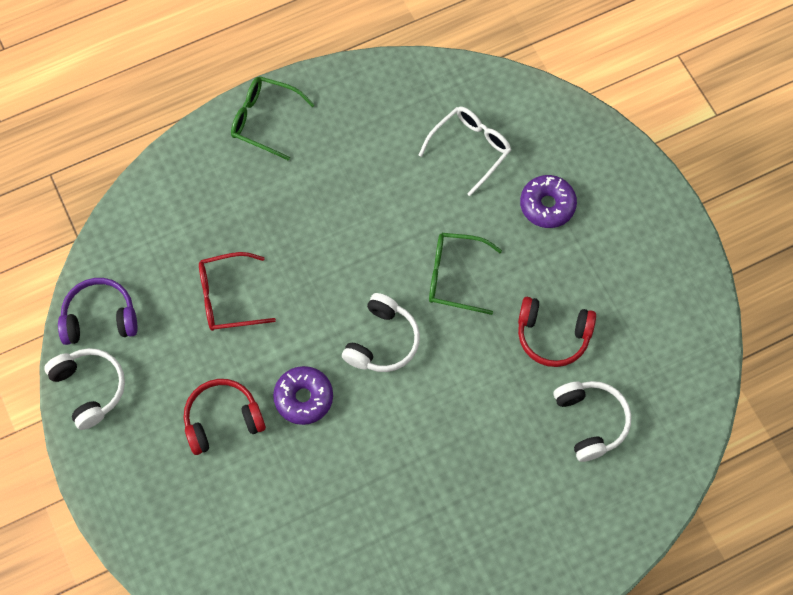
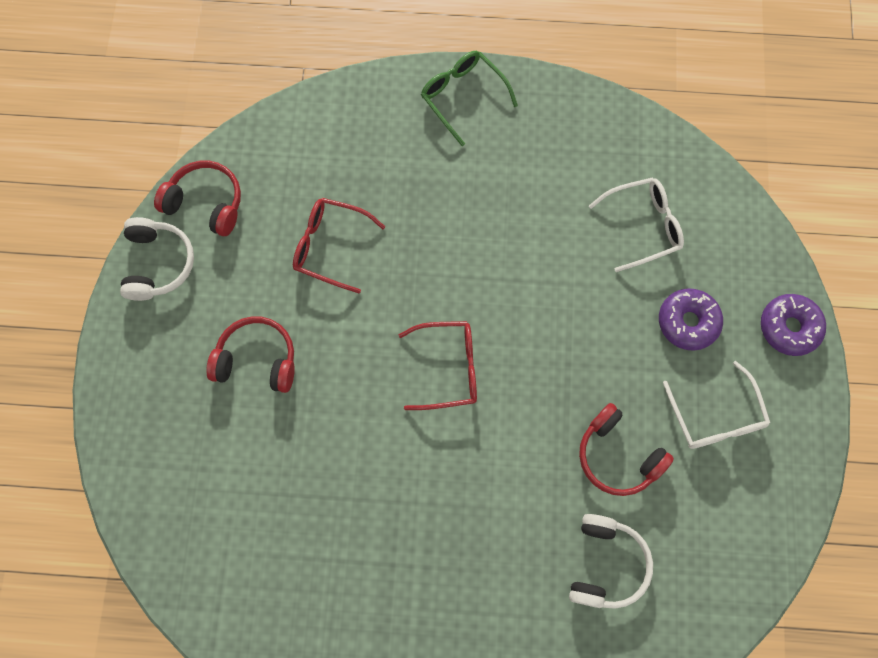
camera: 30 degrees right, 5 degrees up
(100, 318) = (206, 203): purple headphones -> red headphones
(303, 398) = (343, 381): purple donut -> purple donut (789, 327)
(382, 341) = (448, 368): white headphones -> red glasses
(454, 276) = (555, 343): green glasses -> none
(609, 266) = (715, 416): none -> white glasses

